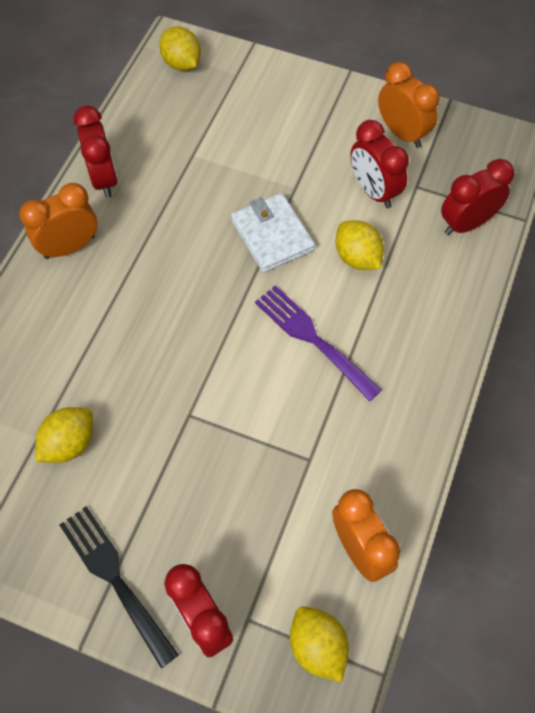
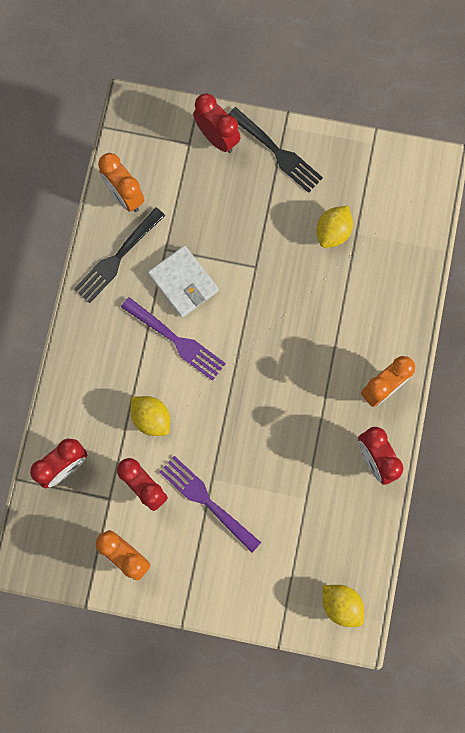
camera: 170 degrees right, 15 degrees up
(272, 235) = (223, 427): white wallet -> white wallet (183, 282)
(304, 168) = (207, 501): none -> purple fork
(317, 646) = (144, 135): yellow lemon -> none
(379, 458) = (117, 257): none -> black fork

